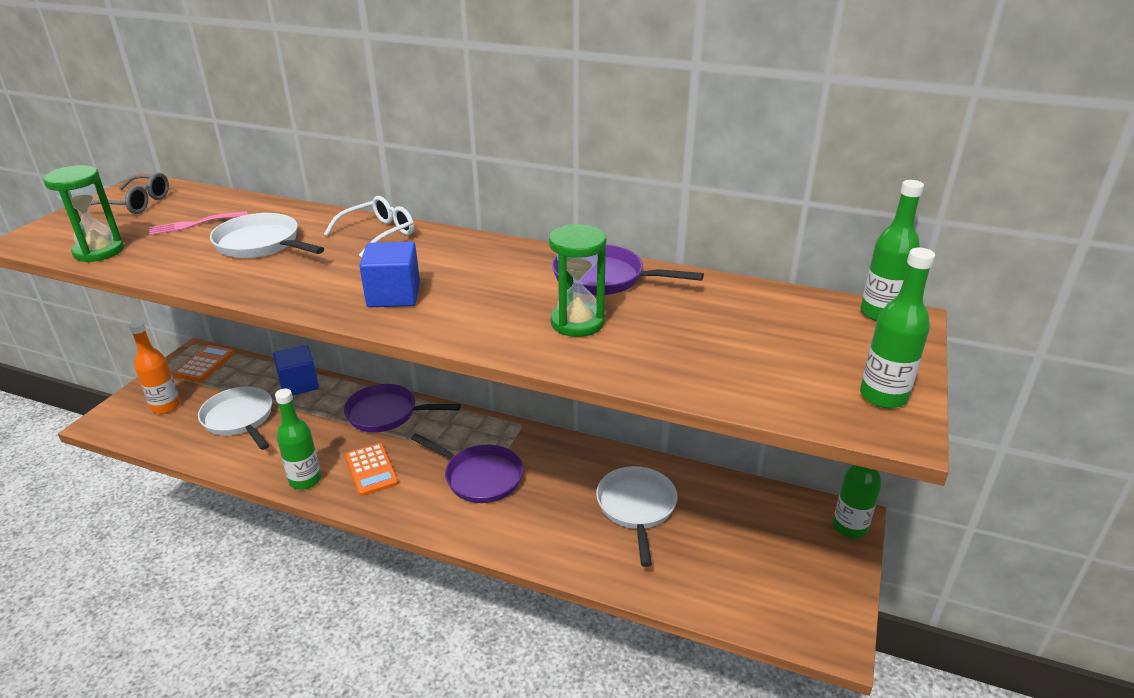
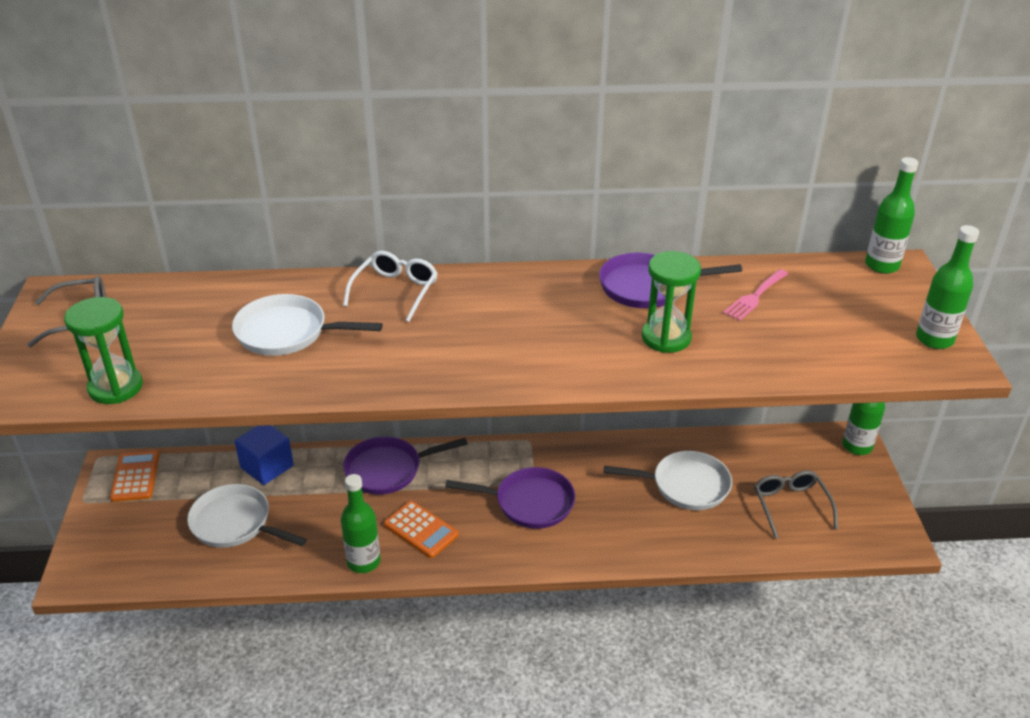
camera: 25 degrees left, 5 degrees up
(166, 406) = (135, 536): orange bottle -> none
(194, 224) = (183, 328): pink fork -> pink fork (755, 297)
(394, 295) = (482, 354): blue cube -> none
(636, 508) = (685, 485): white pan -> white pan turned 120 degrees clockwise
(733, 562) = (790, 505): none -> grey glasses

